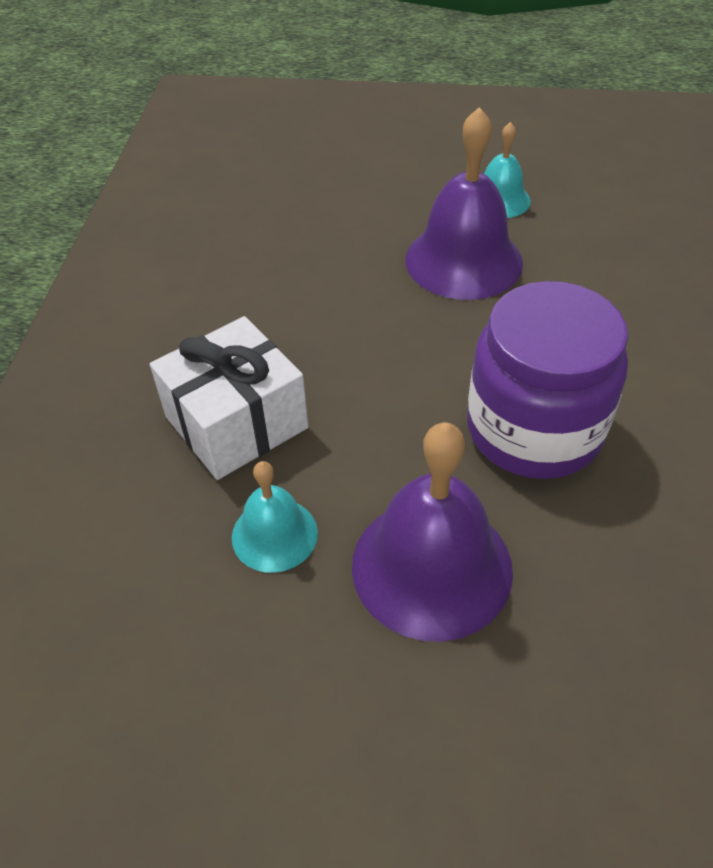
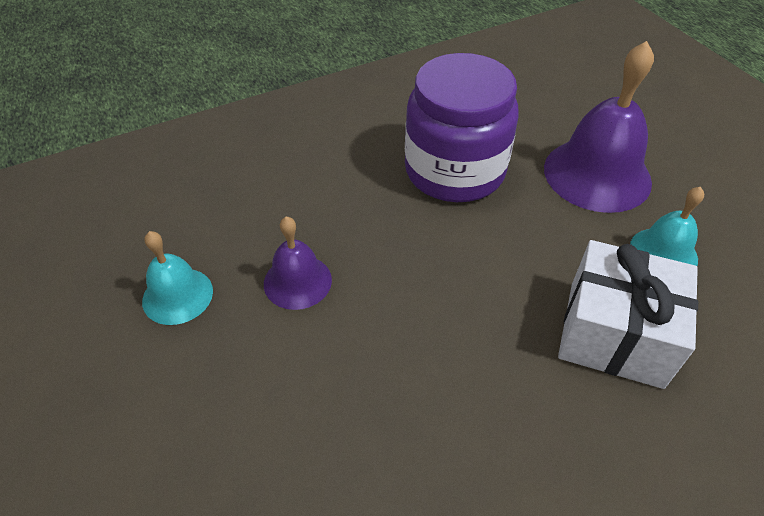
camera: 125 degrees left, 0 degrees up
(463, 260) = (297, 281): purple bell -> purple bell, size x0.56

